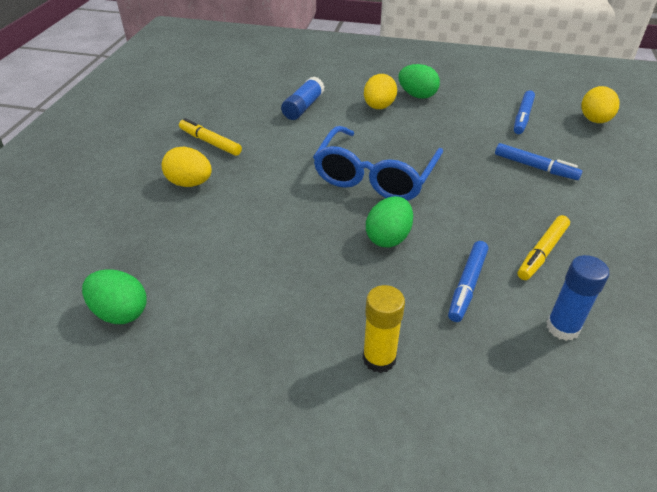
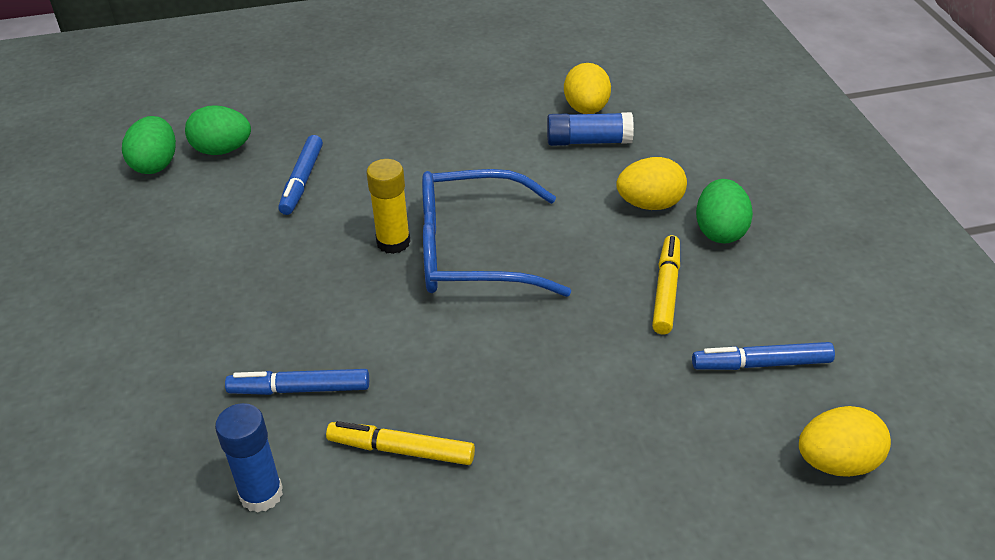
camera: 65 degrees right, 0 degrees up
(190, 183) = (364, 123): yellow egg -> yellow egg (586, 109)
(210, 142) = (450, 105): yellow marker -> yellow marker (666, 290)
(379, 358) = (156, 347): yellow glue stick -> yellow glue stick (393, 242)
(388, 237) = (353, 299): green egg -> green egg (222, 150)
(535, 167) = (613, 407): blue marker -> blue marker (302, 181)

